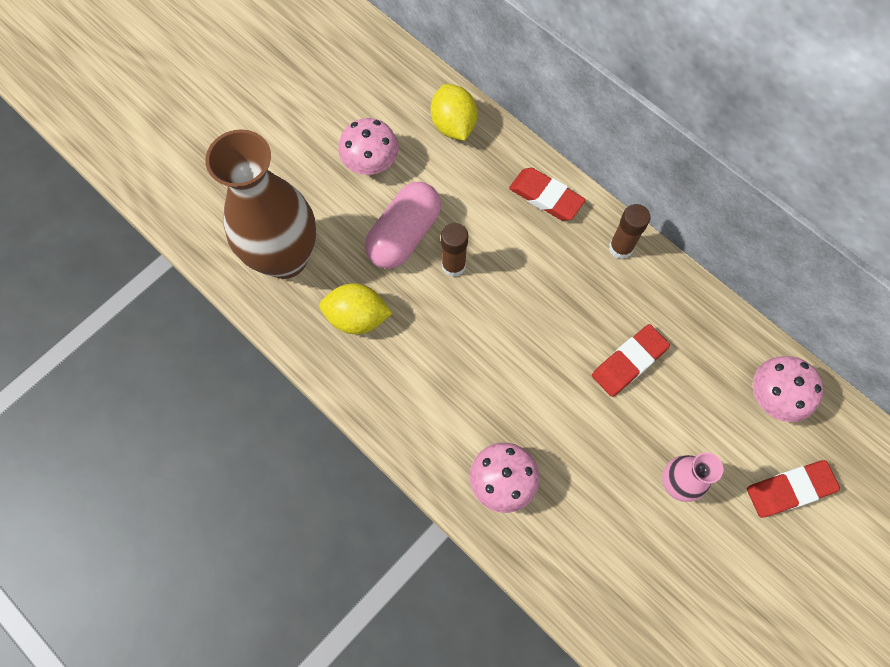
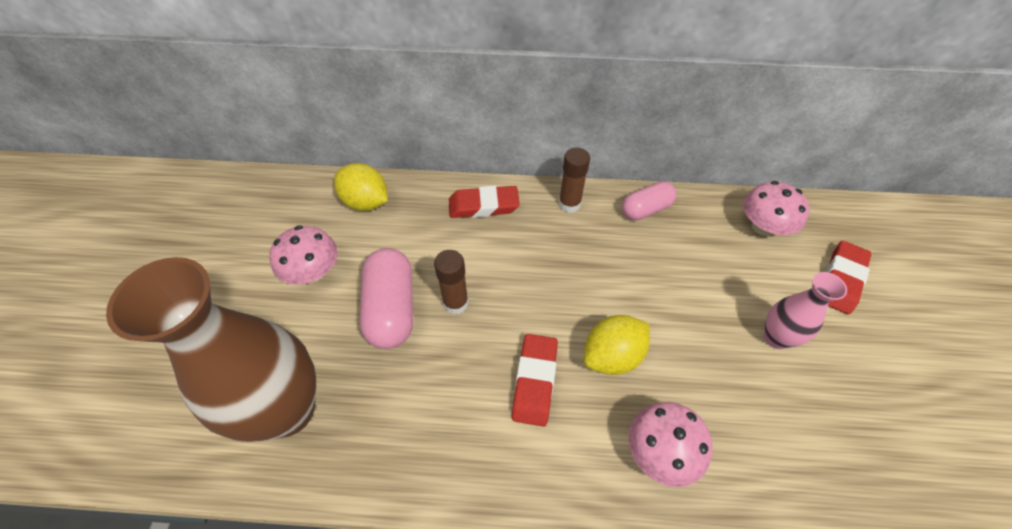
camera: 40 degrees left, 15 degrees down
(357, 317) = (405, 410): yellow lemon -> yellow lemon (612, 356)
(629, 362) = (654, 276): red eraser -> red eraser (535, 381)
(683, 302) = (645, 209): none -> pink capsule

